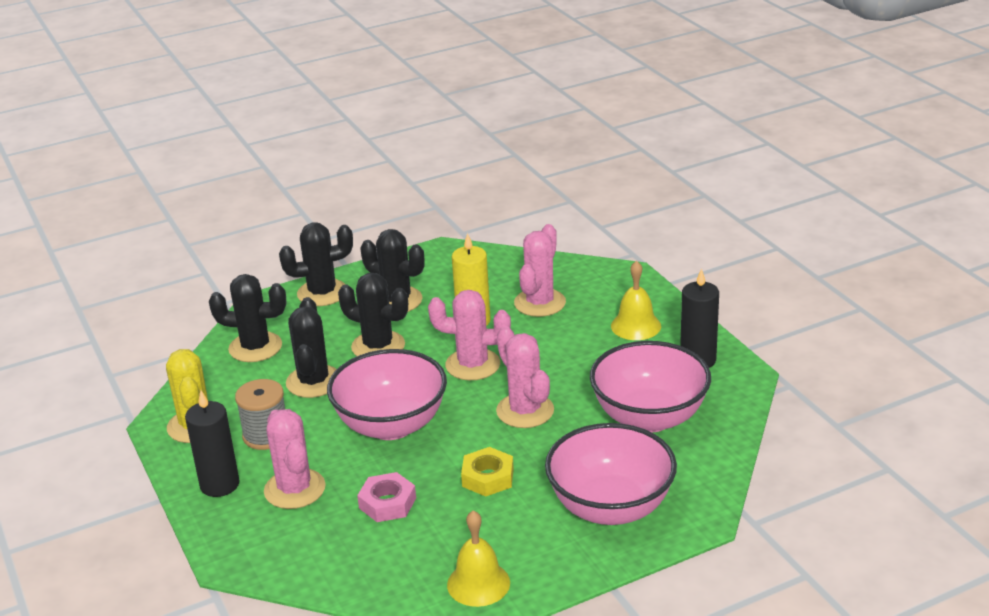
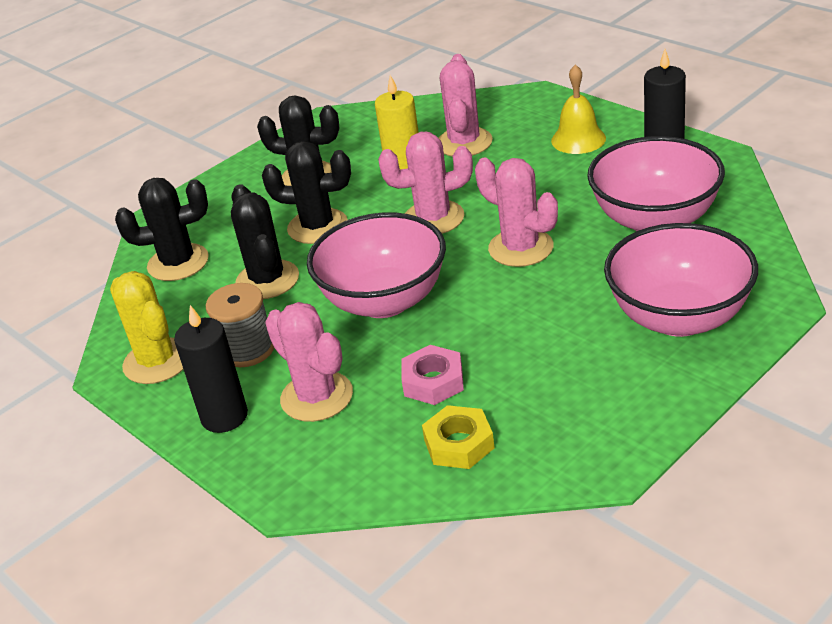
camera: 15 degrees left, 5 degrees up
(322, 293) = (221, 190): black cactus -> none
(478, 583) = (592, 436): yellow bell -> none
(488, 477) = (527, 324): yellow nut -> yellow nut (459, 444)

